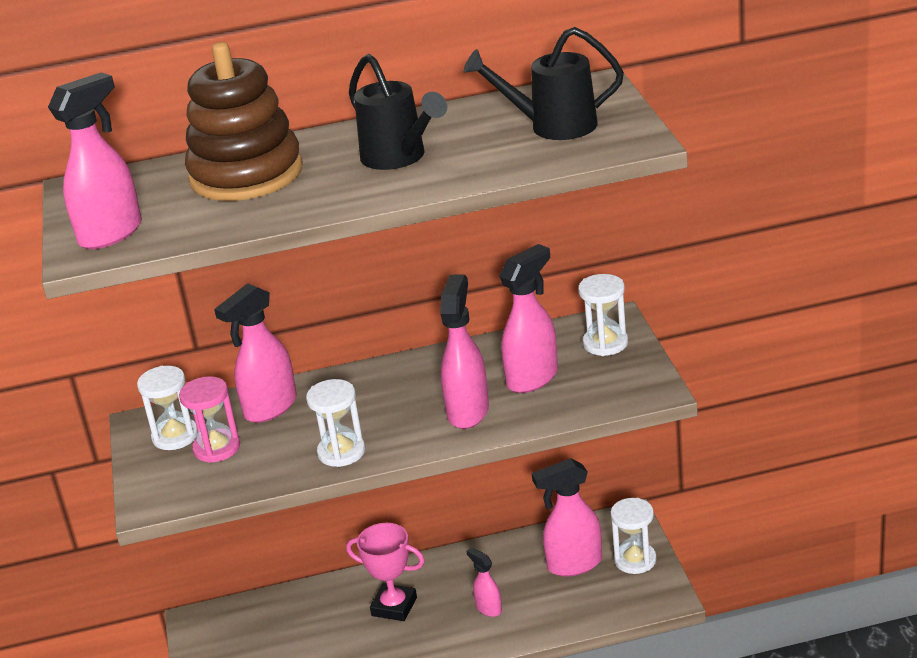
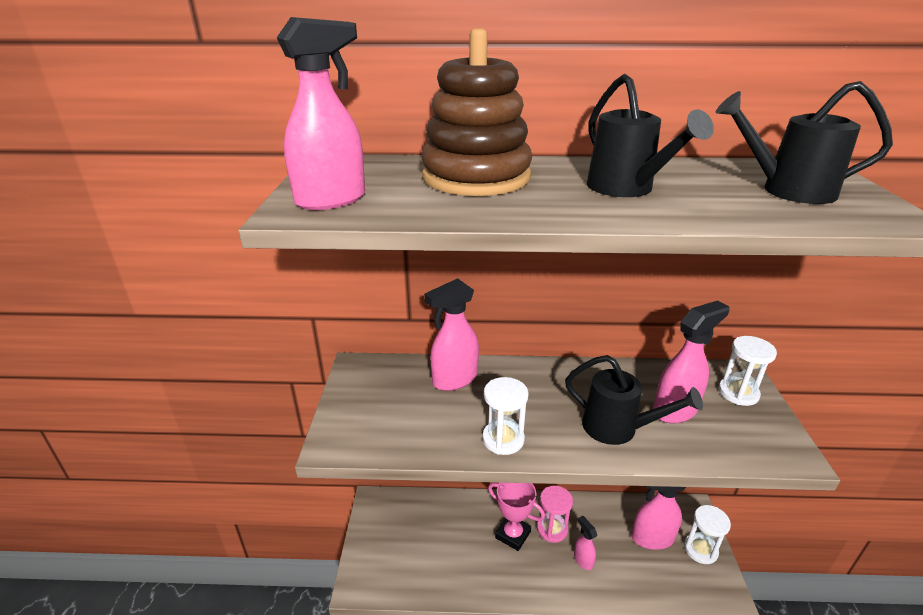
camera: 10 degrees right, 0 degrees up
(175, 436) = (376, 385): white hourglass -> none
(217, 448) = (403, 405): pink hourglass -> pink hourglass (552, 529)
(468, 411) = (618, 428): pink spray bottle -> black watering can

